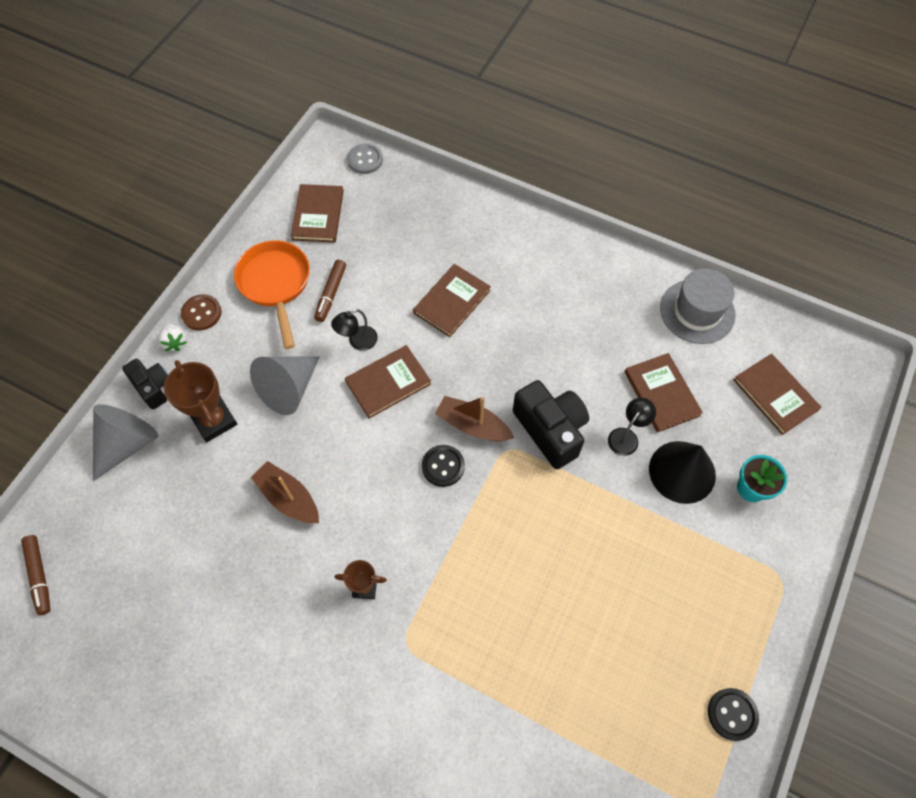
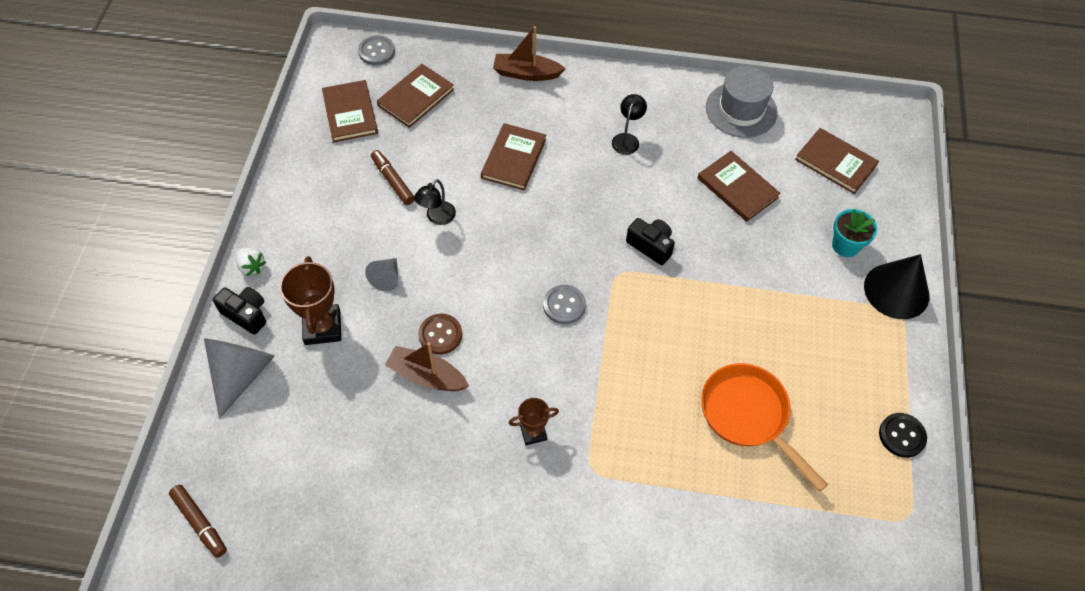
camera: 20 degrees left, 5 degrees down
(201, 313) = (268, 233): brown button -> brown button (440, 335)
(214, 420) = (322, 327): brown trophy -> brown trophy turned 45 degrees clockwise
(275, 284) = (333, 187): orange pan -> orange pan (748, 416)
(289, 389) = (386, 278): grey cone -> grey cone, size x0.54
(331, 294) = (393, 181): brown marker -> brown marker turned 150 degrees clockwise
(388, 382) = (481, 246): brown book -> brown book (415, 97)
(443, 466) = (564, 305): black button -> grey button
(472, 425) = (577, 262): brown boat -> brown boat (526, 73)
(550, 430) = (651, 246): black camera -> black camera, size x0.61
(626, 436) = (721, 233): black lamp -> black lamp (627, 139)
(682, 471) = (781, 248): black cone -> black cone (896, 291)

